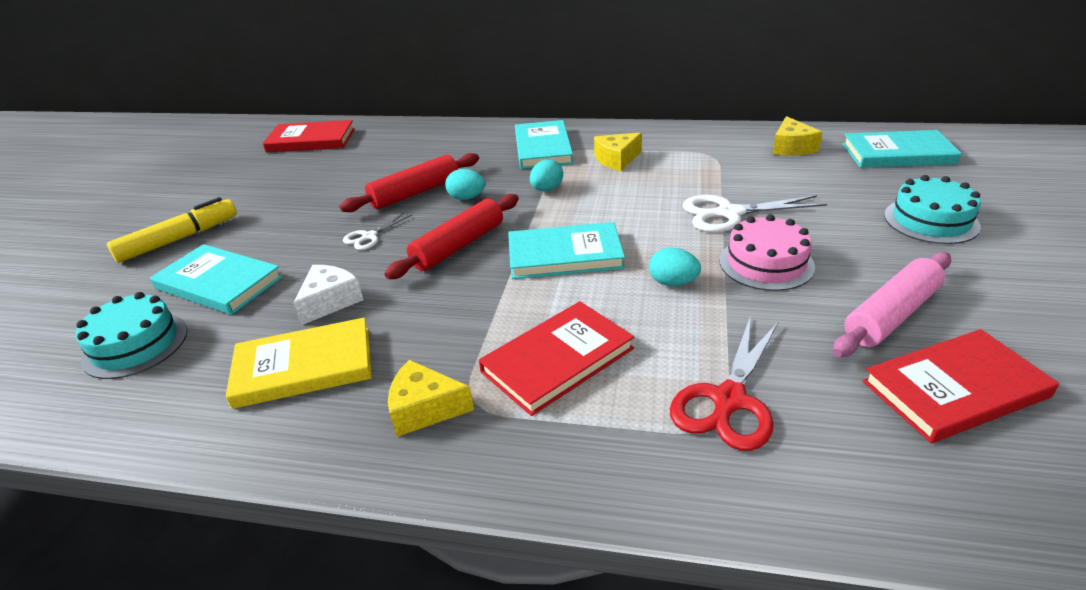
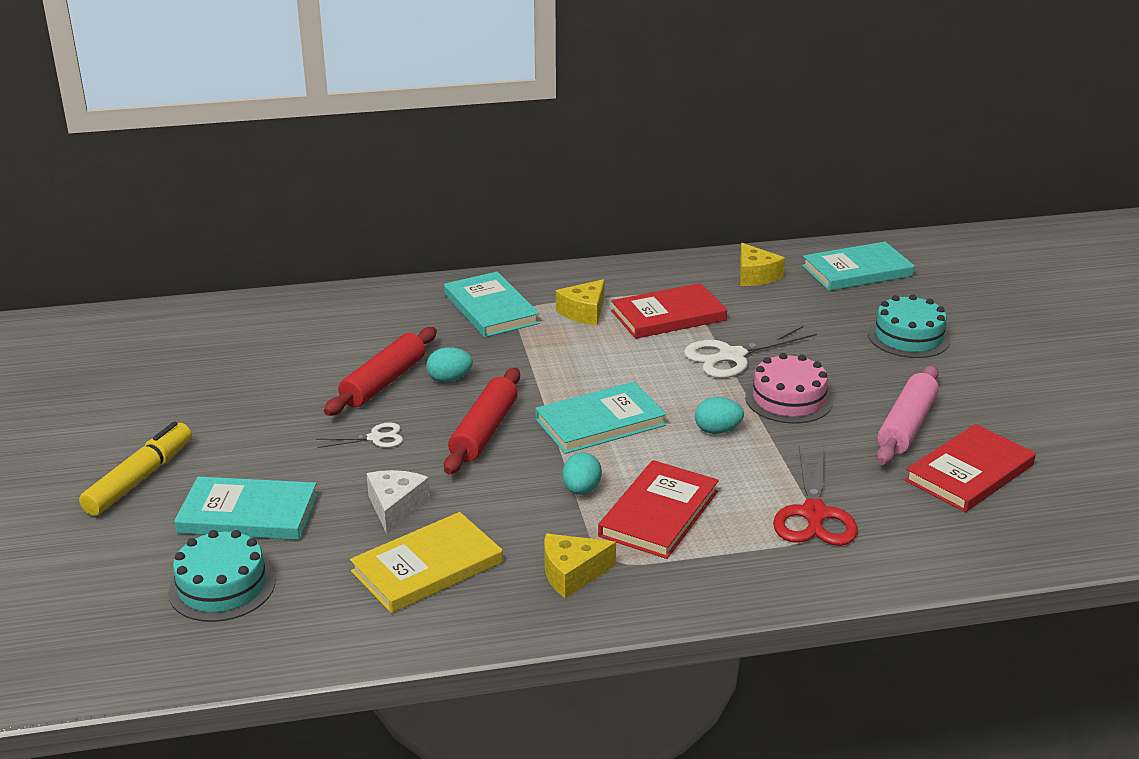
camera: 25 degrees left, 5 degrees down
(311, 140) = (180, 334): red book -> red book (668, 315)
(369, 236) = (375, 438): white scissors -> white scissors turned 120 degrees counterclockwise
(547, 189) = (531, 357): turquoise egg -> turquoise egg (581, 490)

